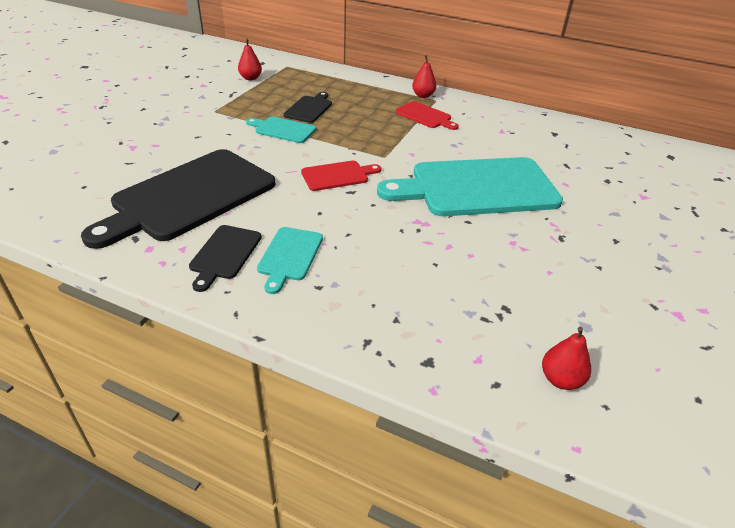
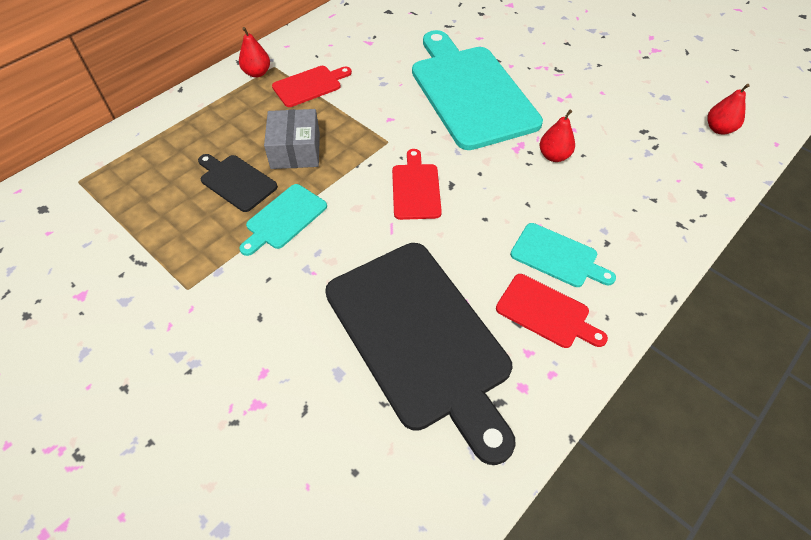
camera: 70 degrees left, 15 degrees up
(224, 254) = (546, 312): black cutting board -> red cutting board
(250, 78) = (95, 230): red pear -> red pear (554, 156)
(351, 122) = (295, 150): none -> grey box
(477, 188) = (470, 92): turquoise cutting board -> turquoise cutting board turned 150 degrees clockwise

